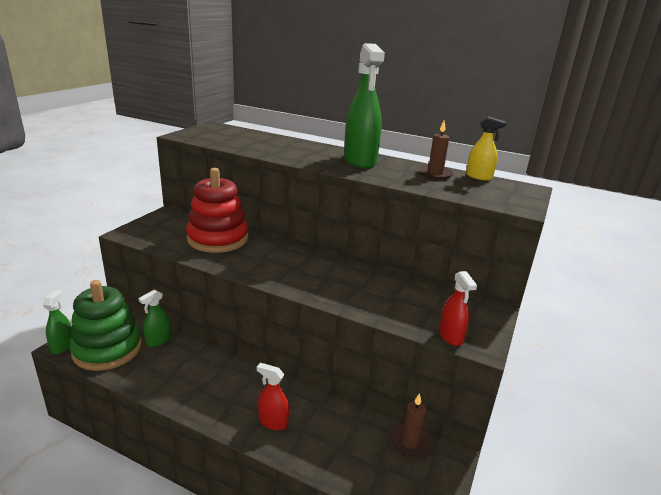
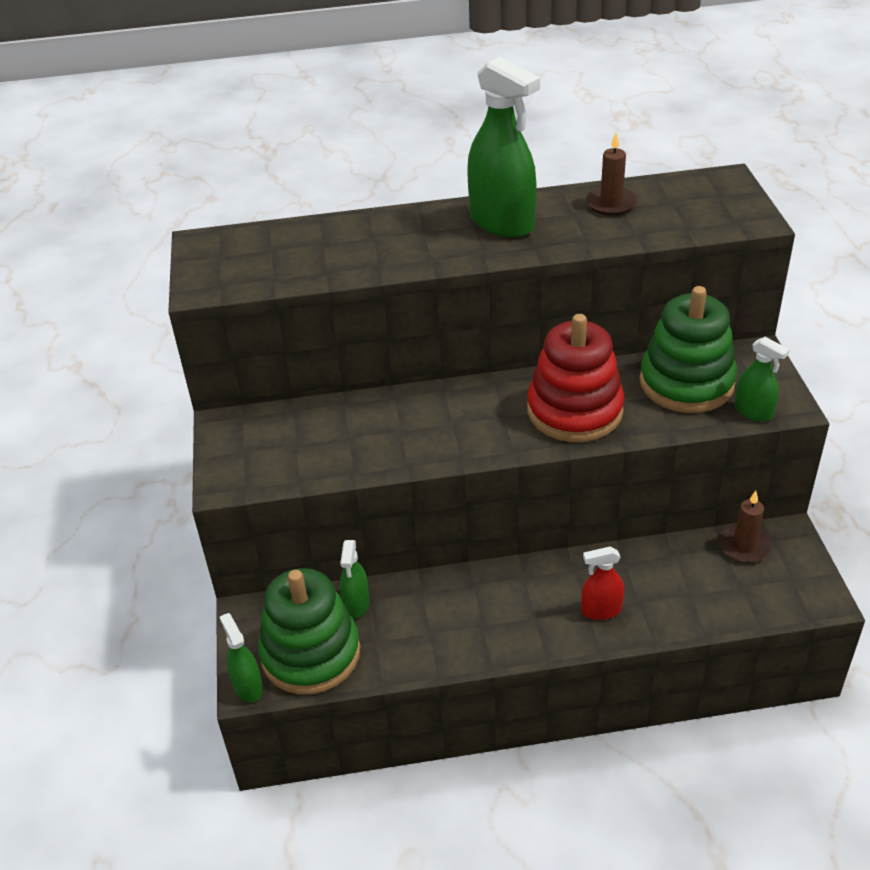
camera: 30 degrees left, 15 degrees up
(218, 239) = (355, 424): red stacking toy -> red stacking toy (574, 411)
(423, 302) = (686, 383): none -> green stacking toy
(451, 336) = (753, 412): red spray bottle -> green spray bottle
(479, 177) = (659, 183): yellow spray bottle -> none

